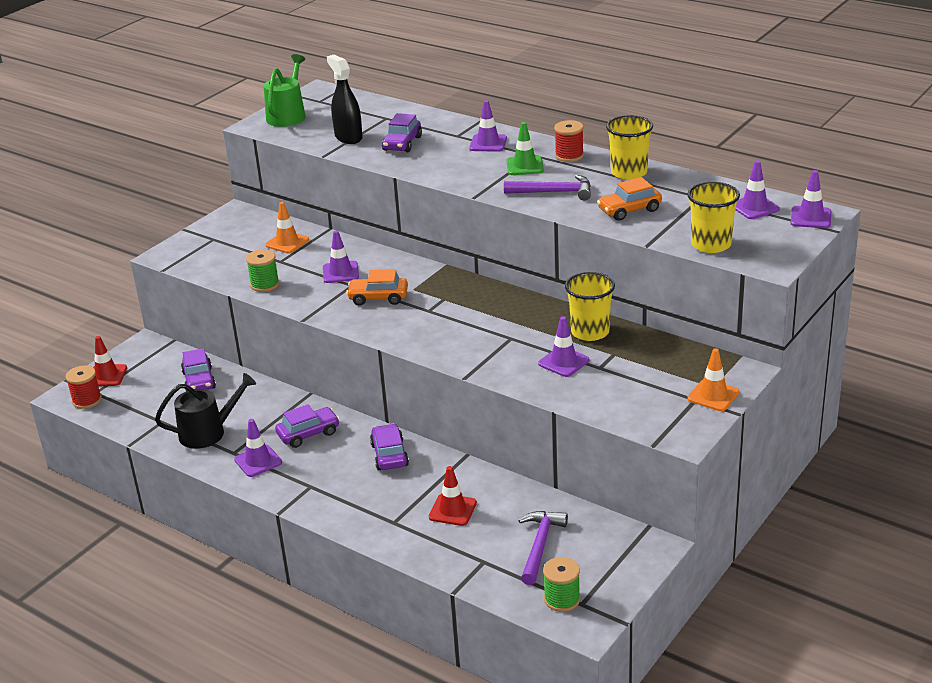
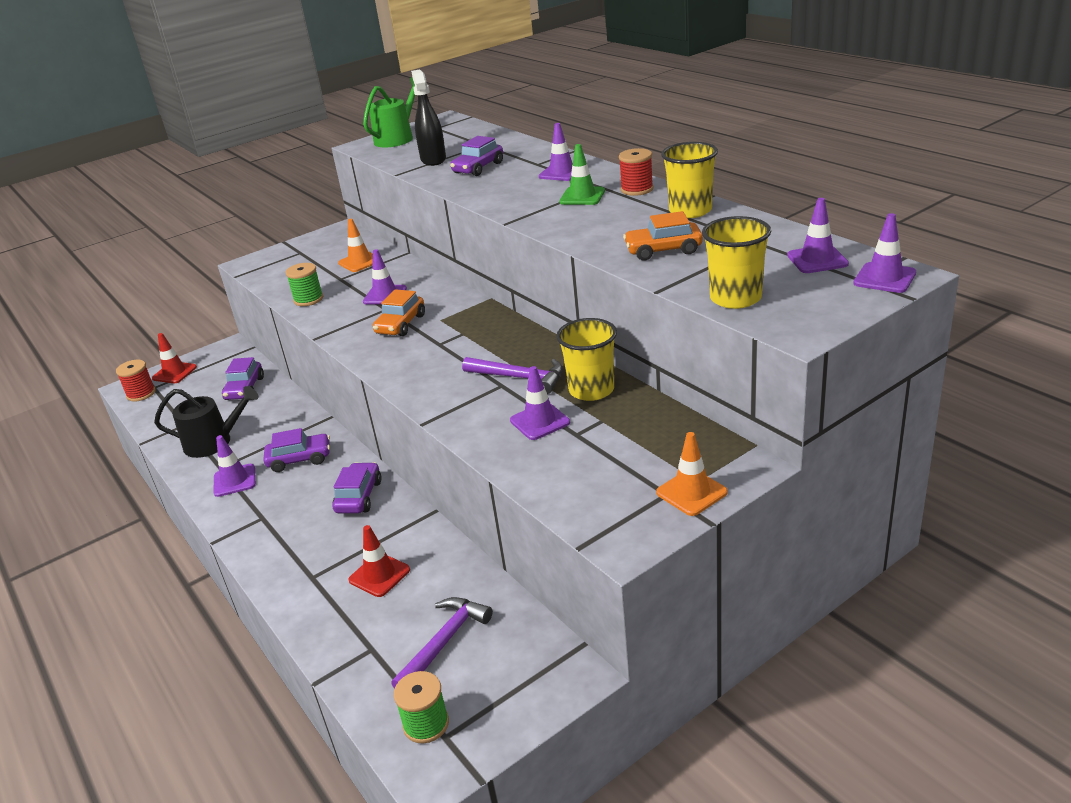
camera: 20 degrees right, 0 degrees up
(378, 297) = (400, 324): orange car -> orange car turned 90 degrees counterclockwise
(554, 192) = (593, 225): purple hammer -> purple hammer (520, 378)

